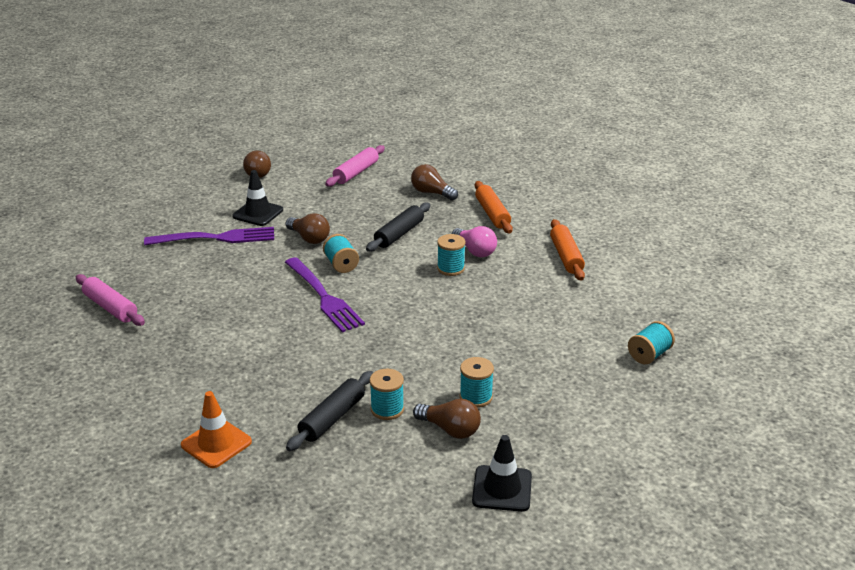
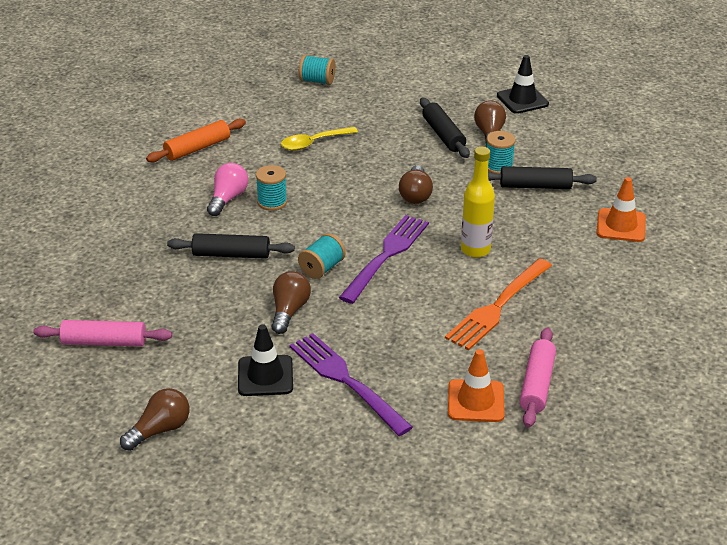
camera: 120 degrees left, 5 degrees up
(132, 277) = (476, 401): none -> orange traffic cone
(204, 324) = (498, 306): none -> orange fork
(281, 342) = (475, 250): none -> yellow bottle
(431, 193) = (120, 265): brown light bulb -> brown light bulb (415, 195)
(476, 397) = (443, 135): turquoise spool -> black rolling pin
(492, 214) = (142, 211): orange rolling pin -> none
(526, 315) = (313, 143): none -> yellow spoon

